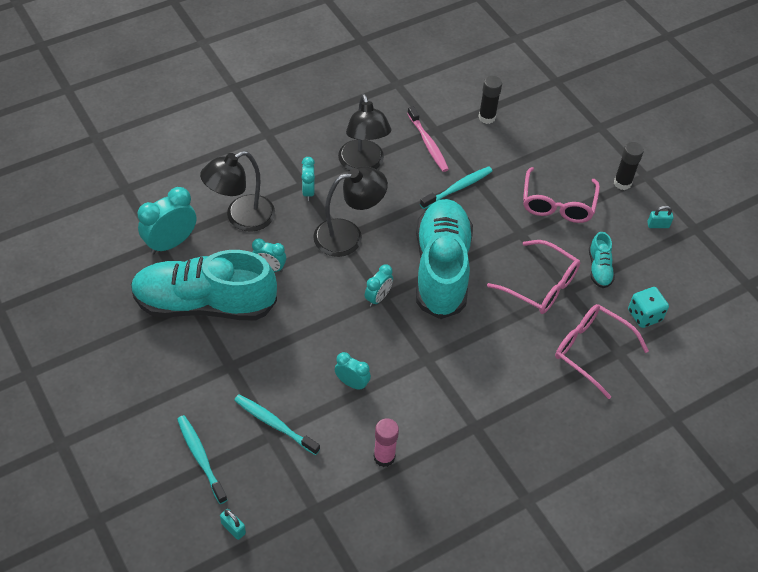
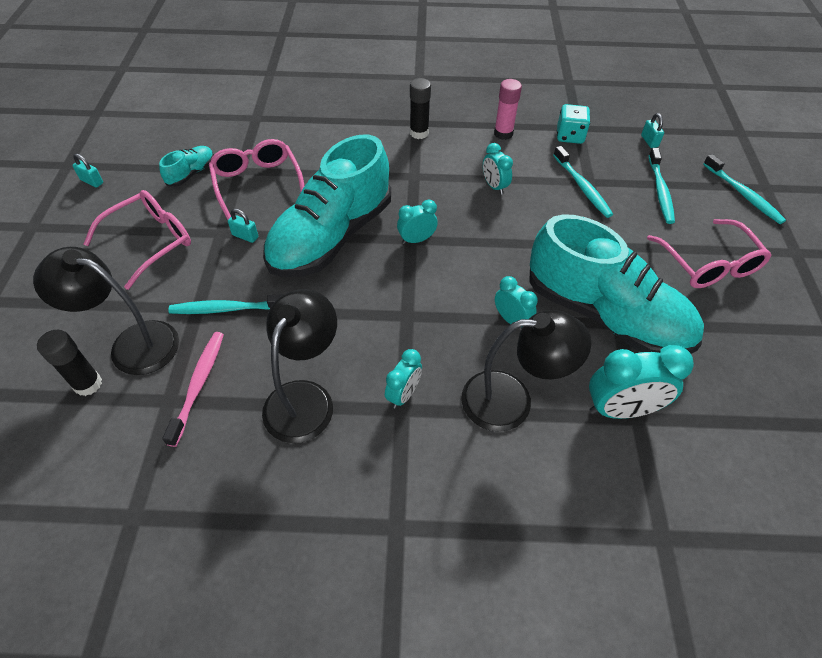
camera: 145 degrees left, 0 degrees up
(119, 495) = (743, 194): none -> turquoise toothbrush
(348, 236) = (397, 314): black lamp -> black lamp (132, 344)
(501, 239) = (245, 236): none -> turquoise padlock
(591, 351) = (275, 126): pink glasses -> pink glasses (708, 264)
(622, 183) = (63, 231): black glue stick -> black glue stick (419, 133)
(644, 315) = (204, 129): turquoise dice -> turquoise dice (570, 136)

